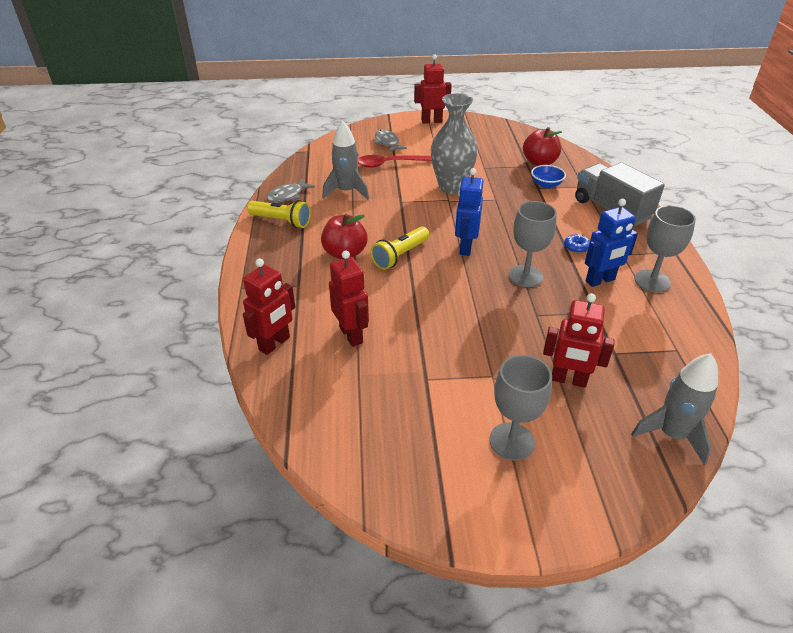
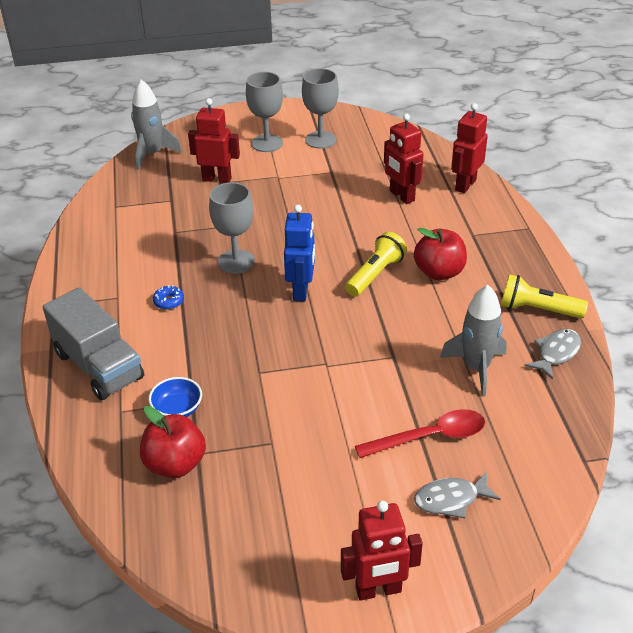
camera: 175 degrees right, 0 degrees up
(387, 142) = (451, 499): grey fish -> grey fish turned 105 degrees clockwise
(451, 187) = (323, 390): grey vase -> none
(600, 280) = (157, 263): blue robot -> none
(652, 281) = (101, 267): grey goblet -> grey goblet (320, 140)

